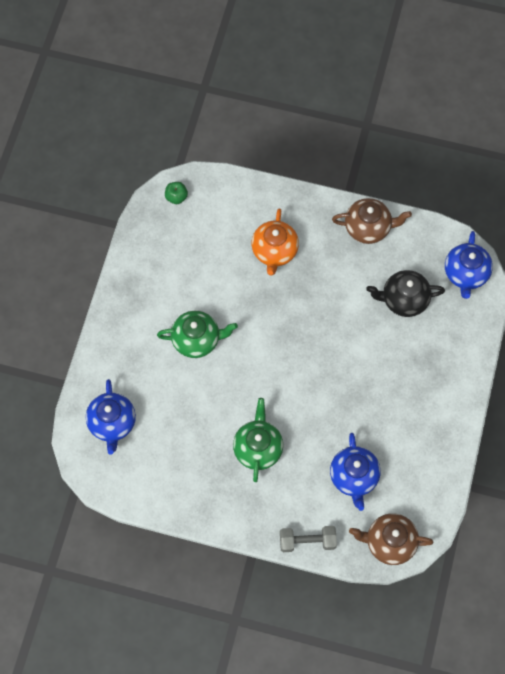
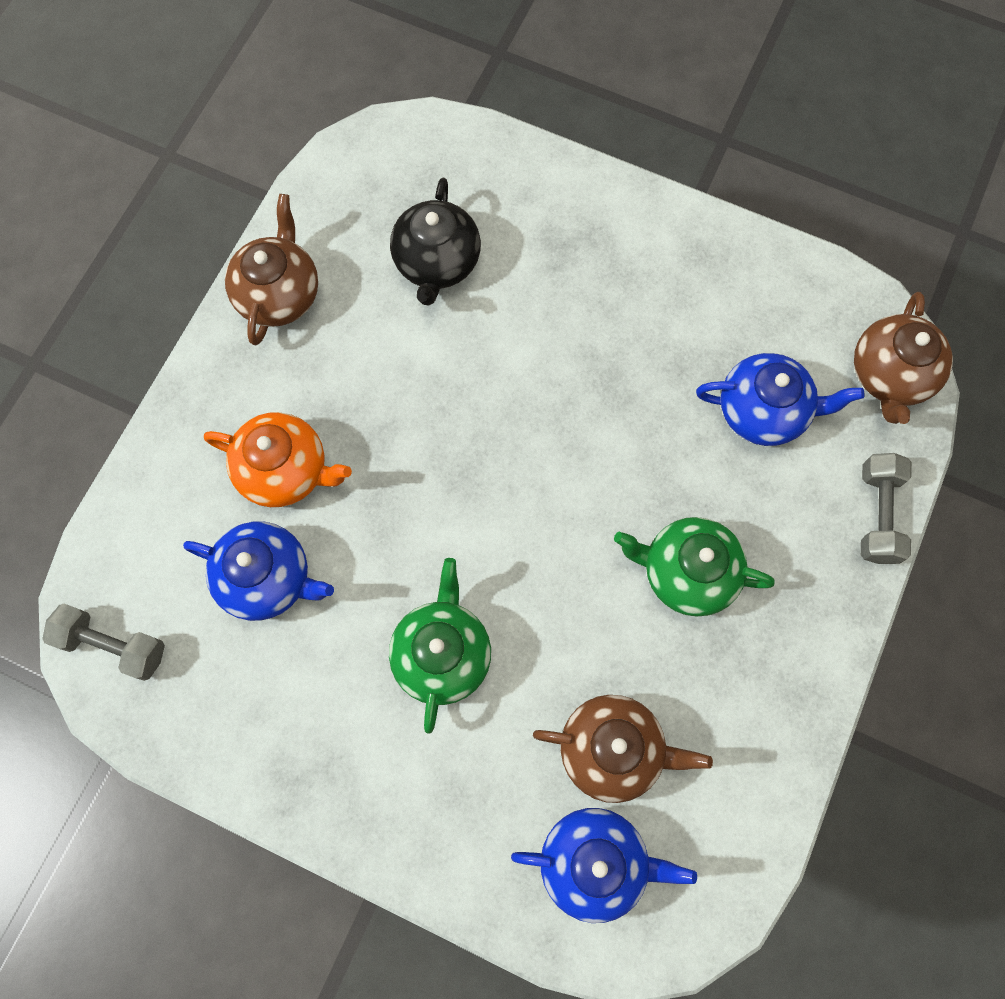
camera: 80 degrees left, 5 degrees up
(164, 424) = (612, 749): none -> brown teapot
(176, 197) = (113, 645): green apple -> grey dumbbell
(466, 274) = (409, 155): blue teapot -> blue teapot (268, 578)

